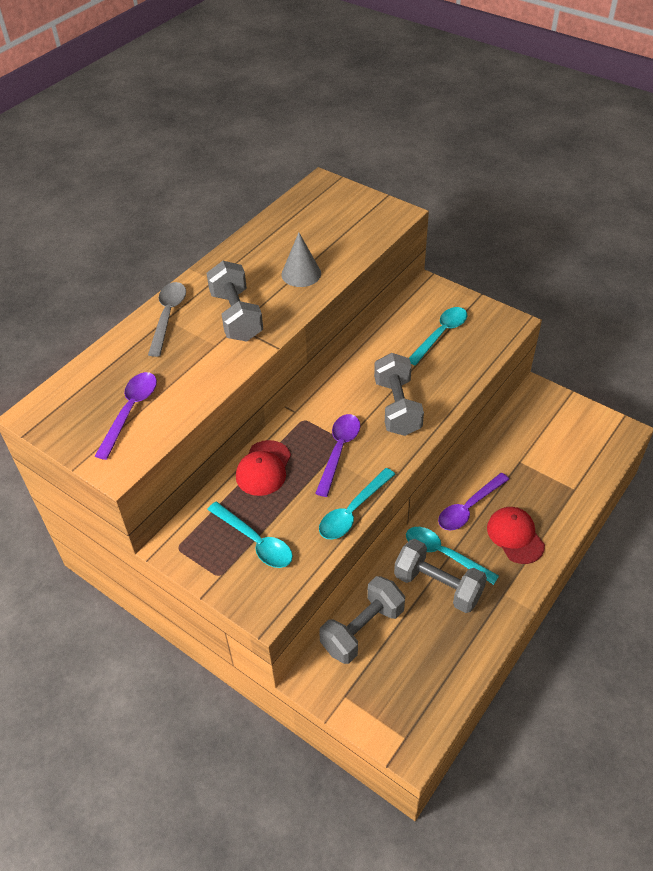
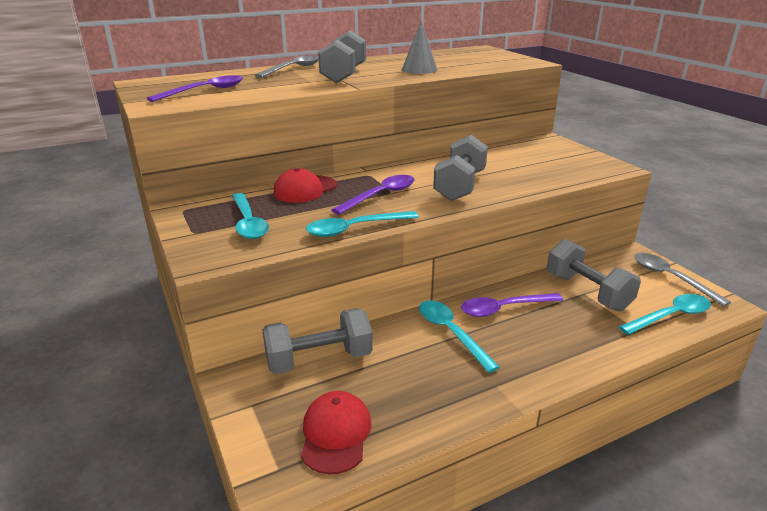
camera: 25 degrees right, 20 degrees down
(438, 586) = (425, 354): grey dumbbell -> grey dumbbell (587, 292)
(441, 334) = (538, 161): turquoise spoon -> turquoise spoon (670, 316)
(515, 536) = (541, 344): red cap -> red cap (335, 434)
(576, 414) = (671, 278): none -> grey spoon

